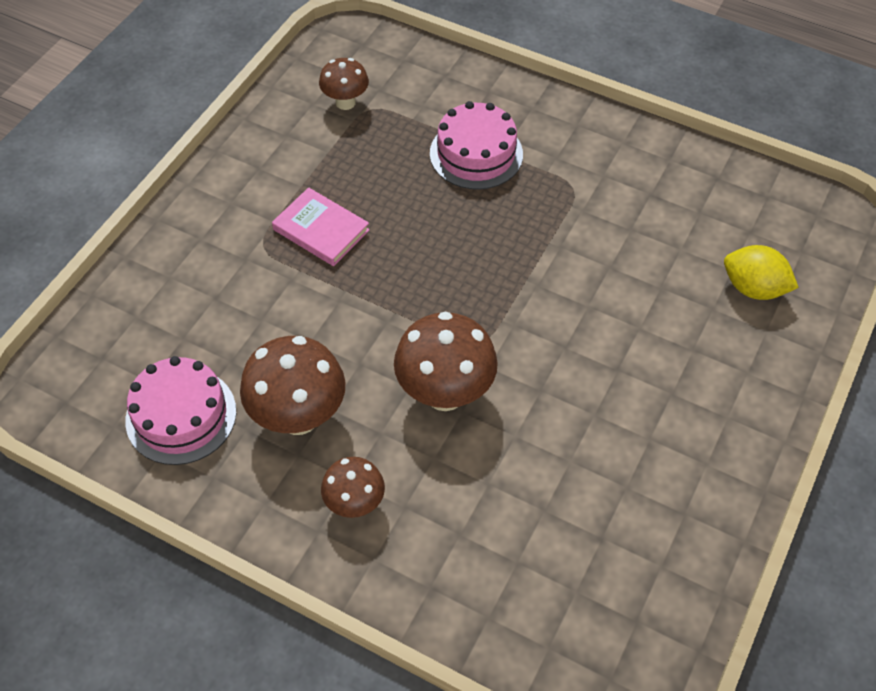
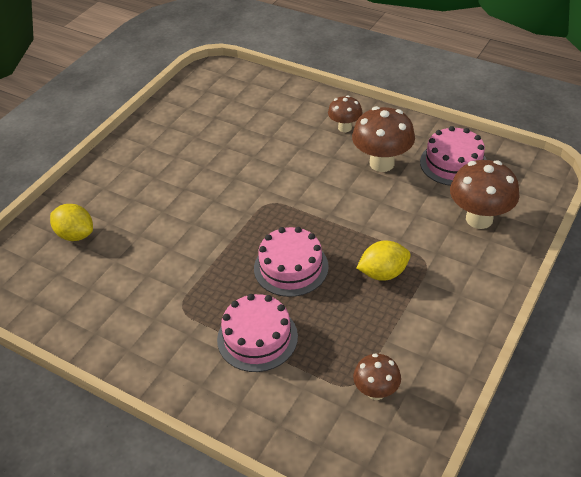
camera: 175 degrees left, 10 degrees down
(321, 230) = (383, 273): pink book -> yellow lemon
(441, 238) = (291, 267): none -> pink cake
(445, 393) = (293, 175): brown mushroom -> brown mushroom (479, 219)

